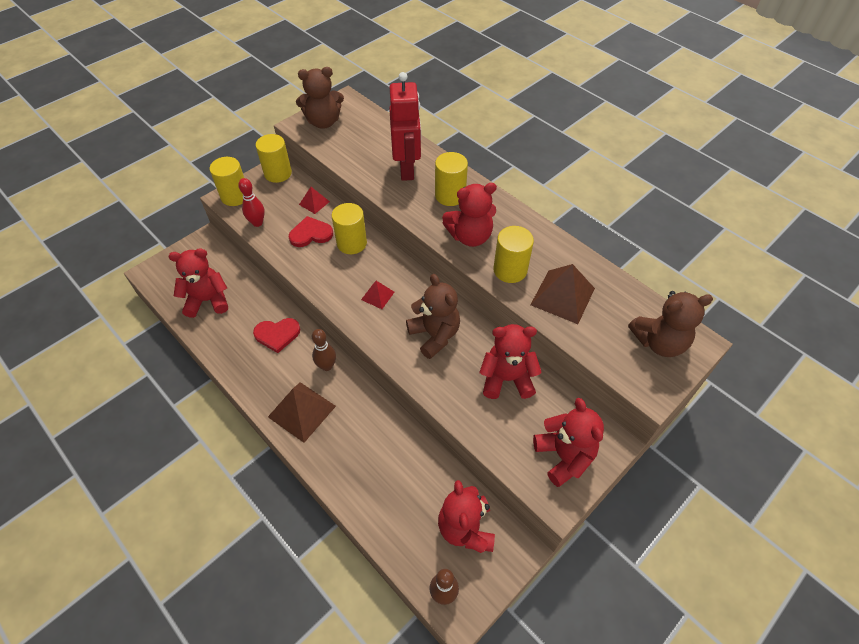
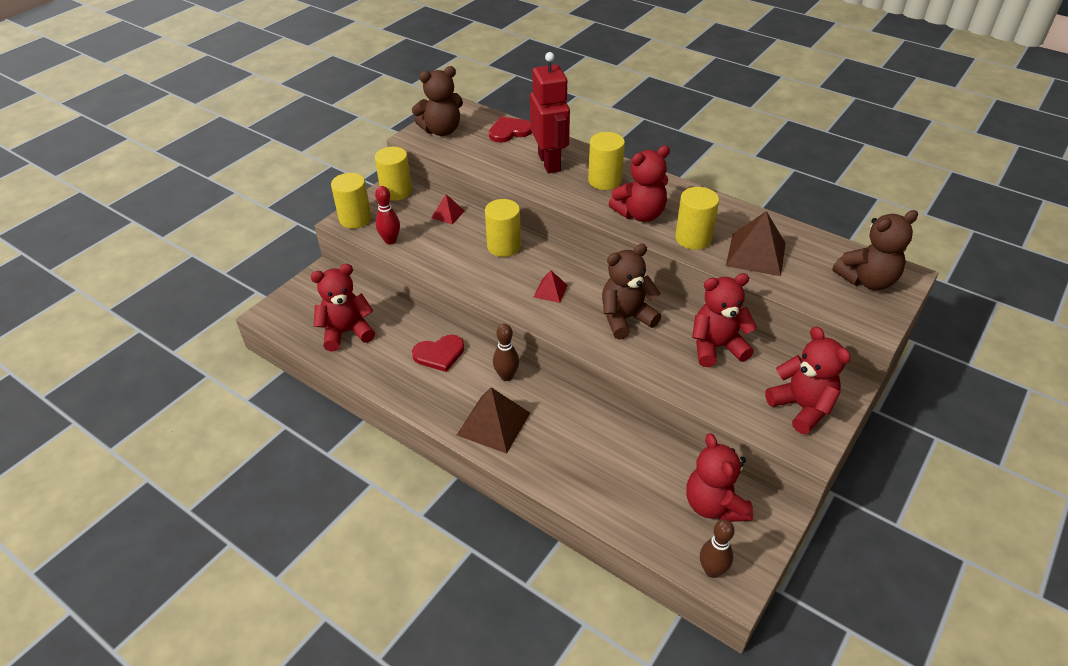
camera: 10 degrees left, 10 degrees down
(311, 234) = (455, 243): red heart -> red heart (509, 131)
(434, 335) = (625, 318): brown teddy bear -> brown teddy bear turned 75 degrees counterclockwise

